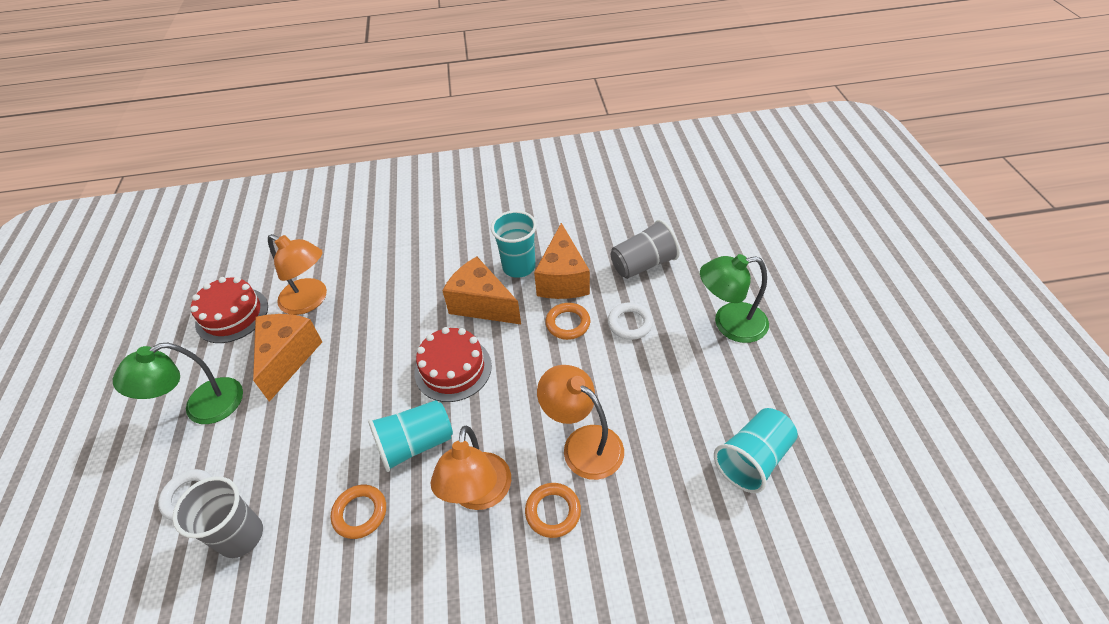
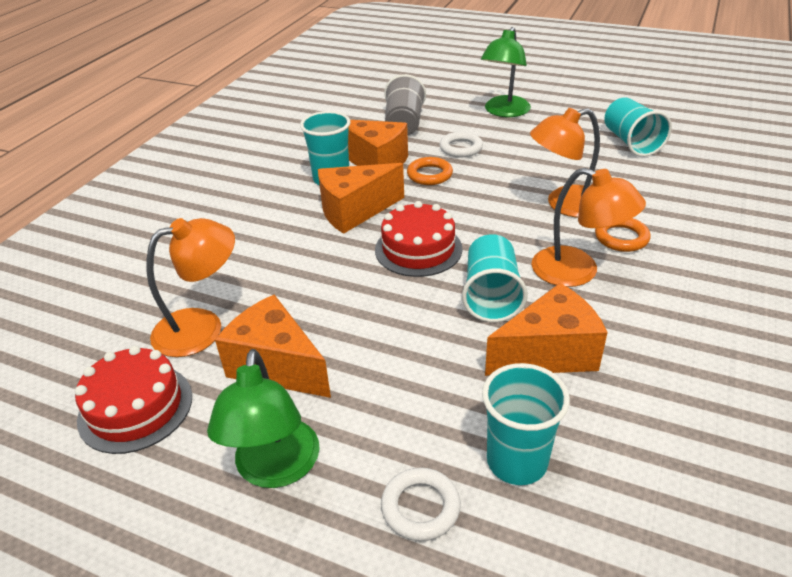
camera: 60 degrees left, 10 degrees down
(241, 536) = (517, 461): grey cup -> turquoise cup
(360, 513) = (548, 353): orange ring -> orange cheese

